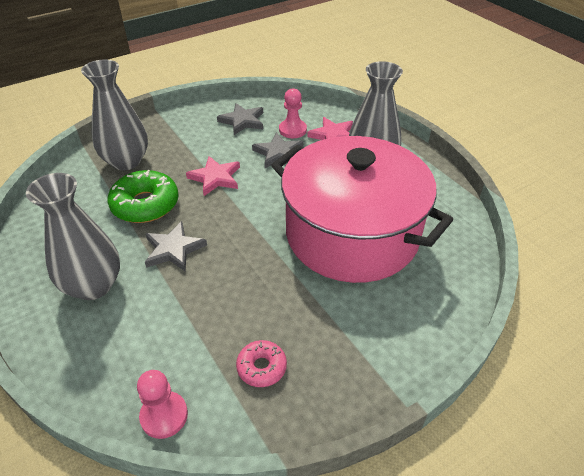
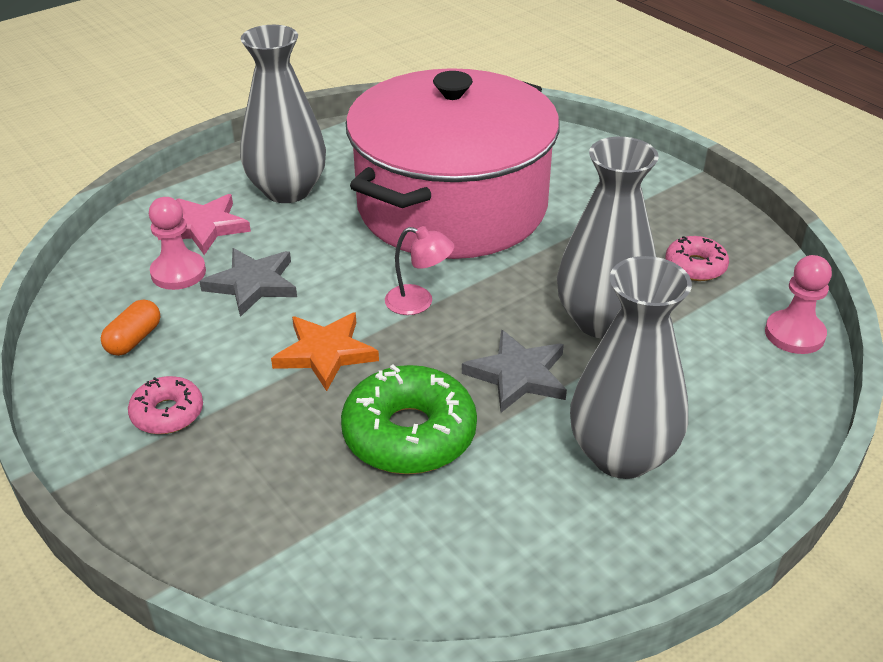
camera: 95 degrees left, 5 degrees down
(126, 161) = (266, 497): grey vase -> grey vase (602, 321)
(189, 133) = (167, 413): none -> pink donut
(215, 178) = (325, 353): pink star -> orange star
(242, 121) = (134, 339): grey star -> orange capsule
(249, 213) = (419, 302): none -> pink lamp

